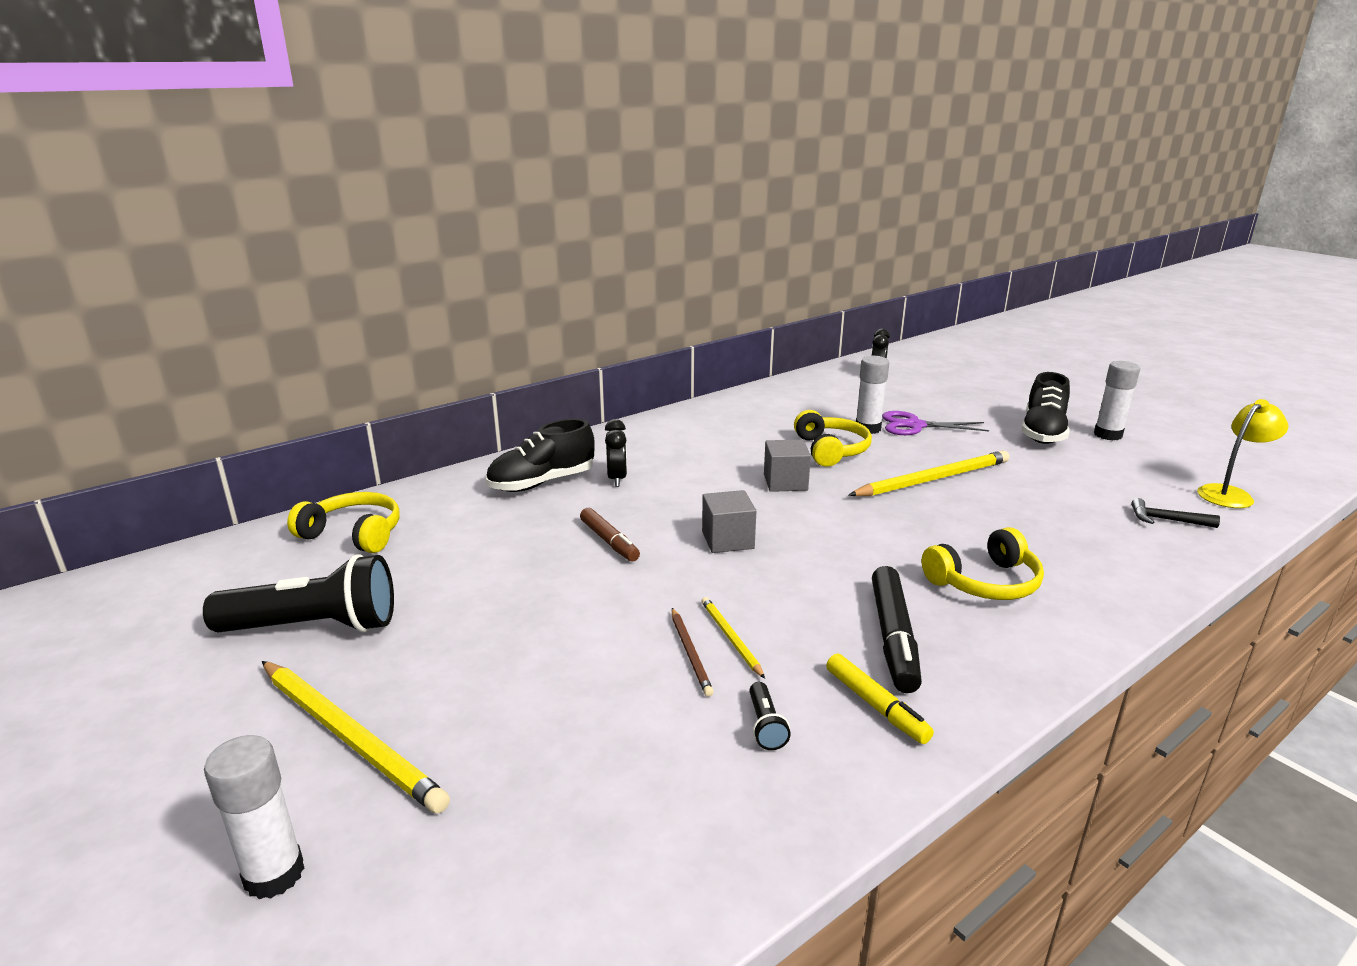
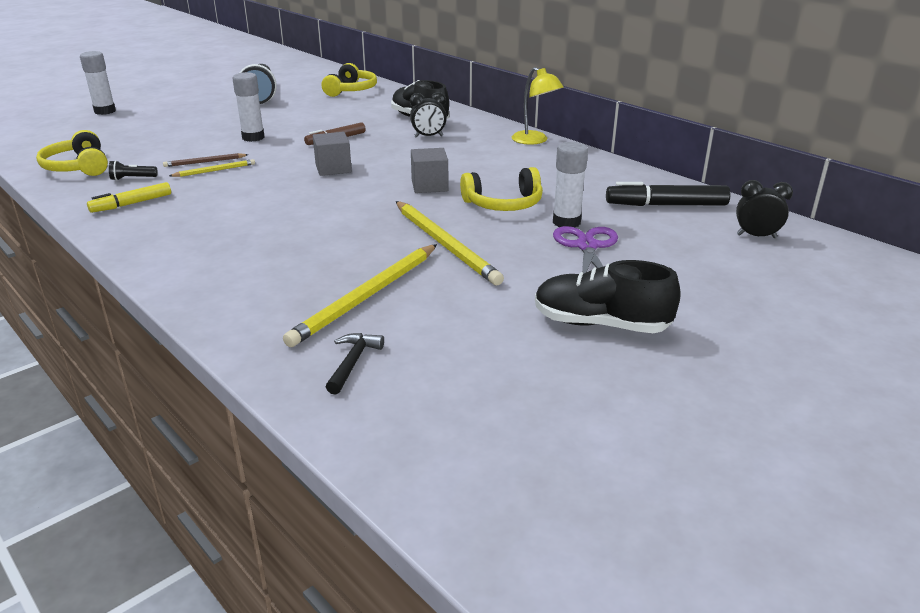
camera: 85 degrees right, 5 degrees up
(349, 737) = (175, 110): yellow pencil -> yellow pencil (366, 297)
(893, 637) = (195, 212): black marker -> black marker (667, 205)
(985, 582) = (252, 248): yellow headphones -> yellow headphones (78, 167)
(1108, 435) = (615, 376): white glue stick -> white glue stick (253, 137)
(1230, 494) = (426, 435): yellow lamp -> yellow lamp (535, 141)

